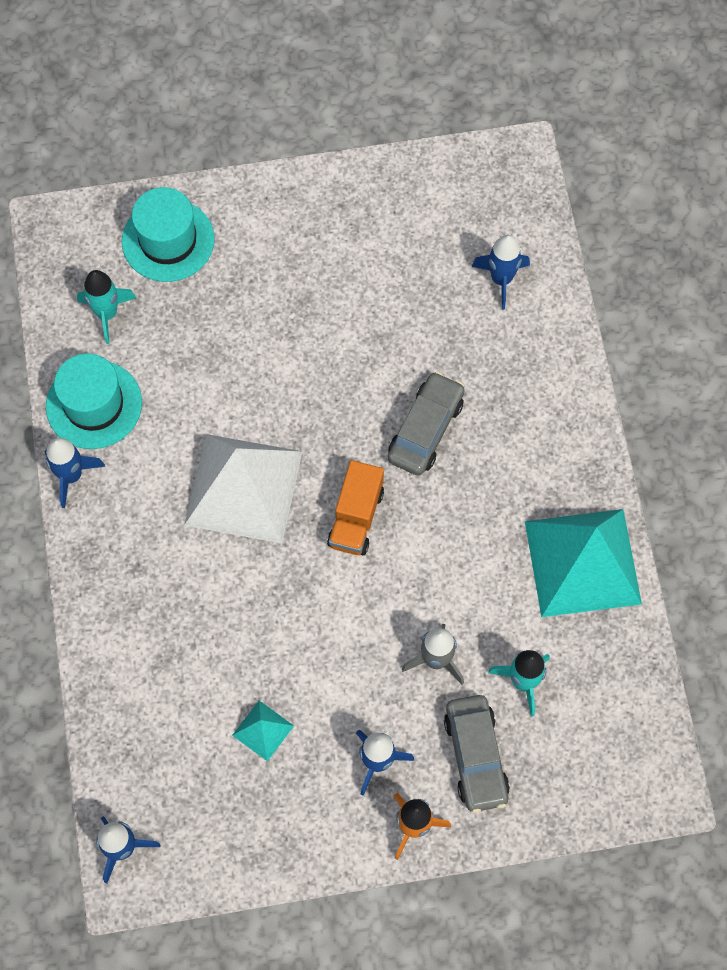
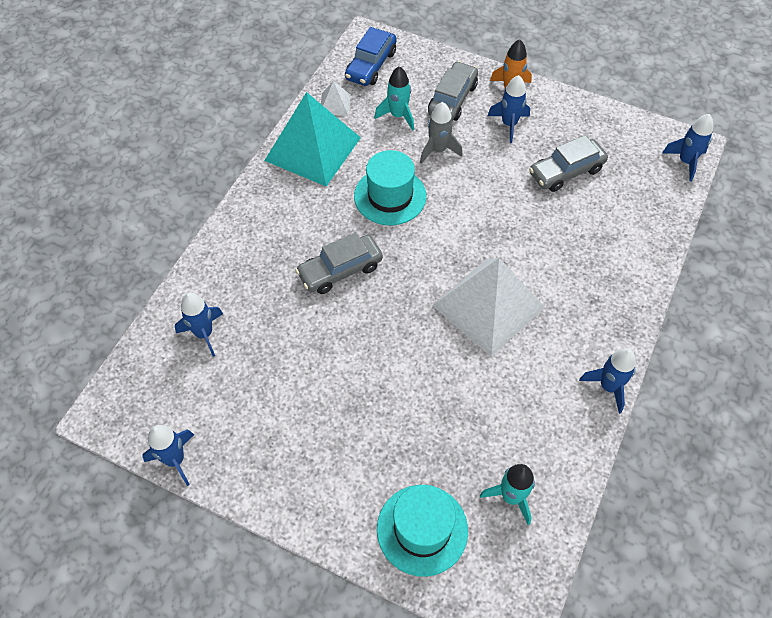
camera: 145 degrees left, 10 degrees down
(94, 404) = (563, 429): turquoise hat -> turquoise hat (390, 196)
(263, 730) = (566, 171): turquoise pyramid -> grey car
(356, 517) = (427, 246): orange truck -> none
(422, 163) = (175, 459): none -> blue rocket
(613, 647) = (335, 104): none -> white pyramid
(621, 744) = (371, 65): none -> blue car

